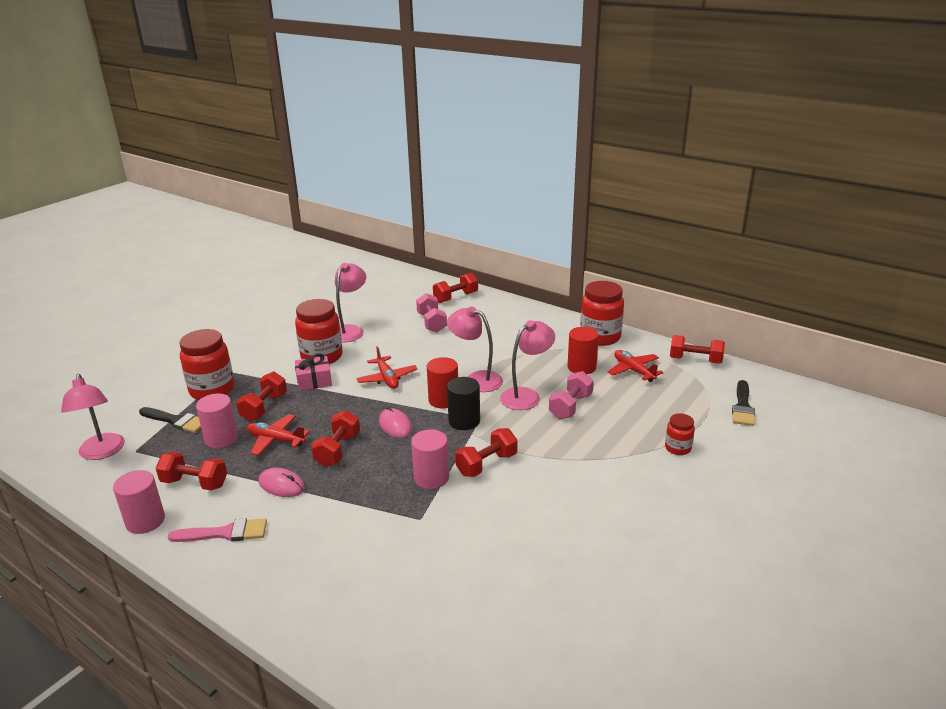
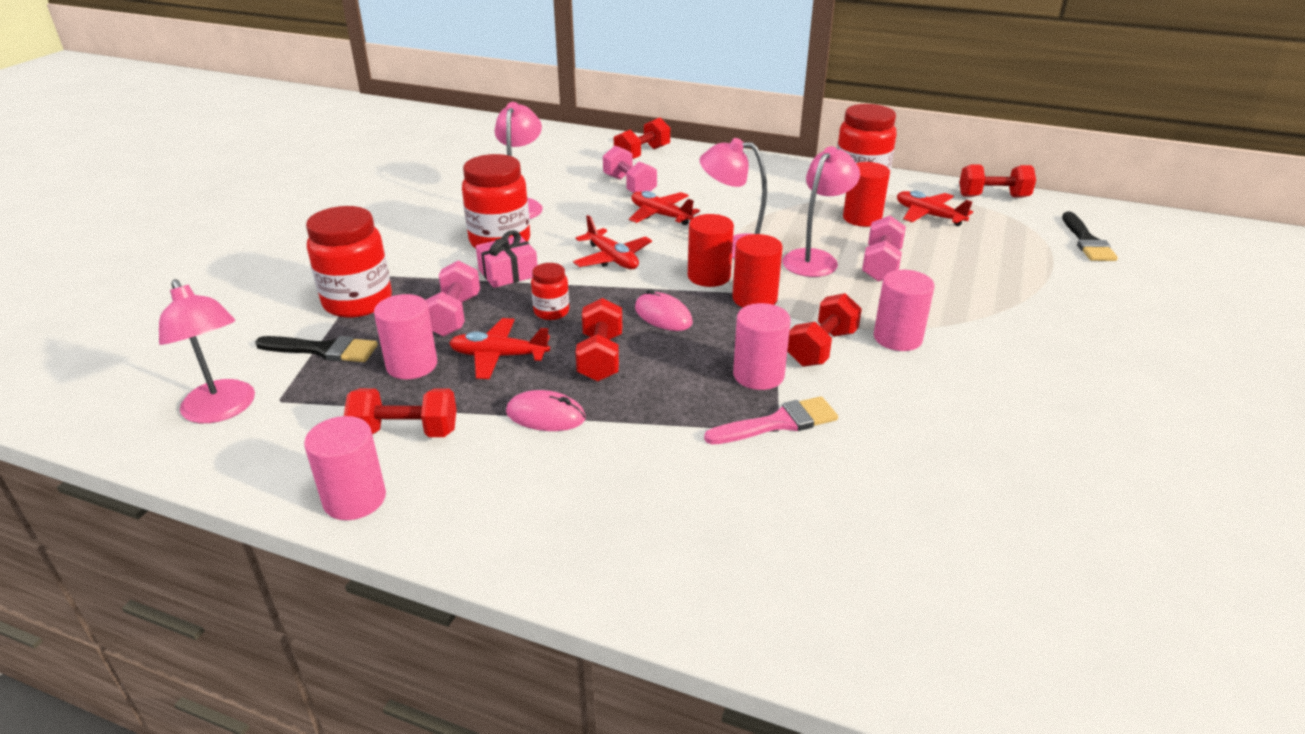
camera: 15 degrees left, 5 degrees up
(225, 533) = (497, 496): pink brush -> pink brush (778, 423)
(264, 407) = (454, 315): red dumbbell -> pink dumbbell
(439, 348) = (660, 215): none -> red plane
(464, 421) = (754, 299): black cylinder -> red cylinder
(544, 464) = (897, 338): none -> pink cylinder
(678, 448) = (1047, 297): red jar -> red jar (551, 312)

